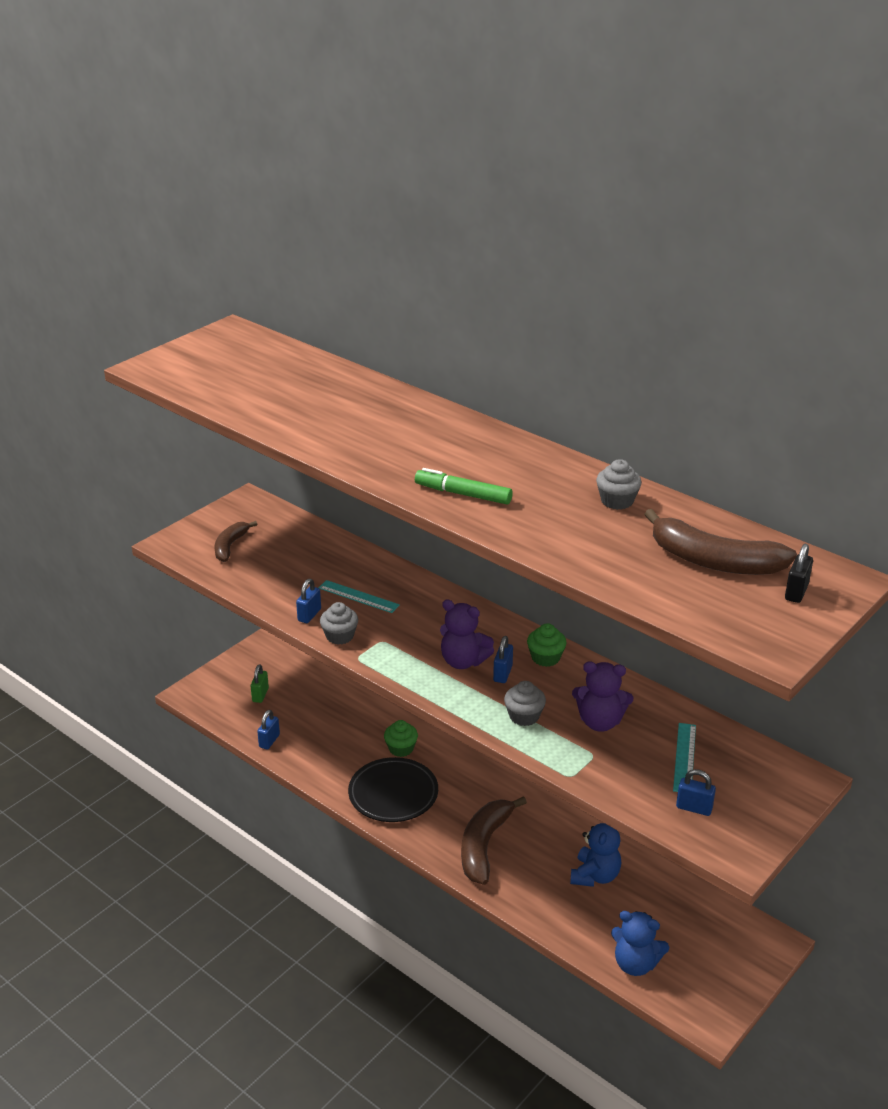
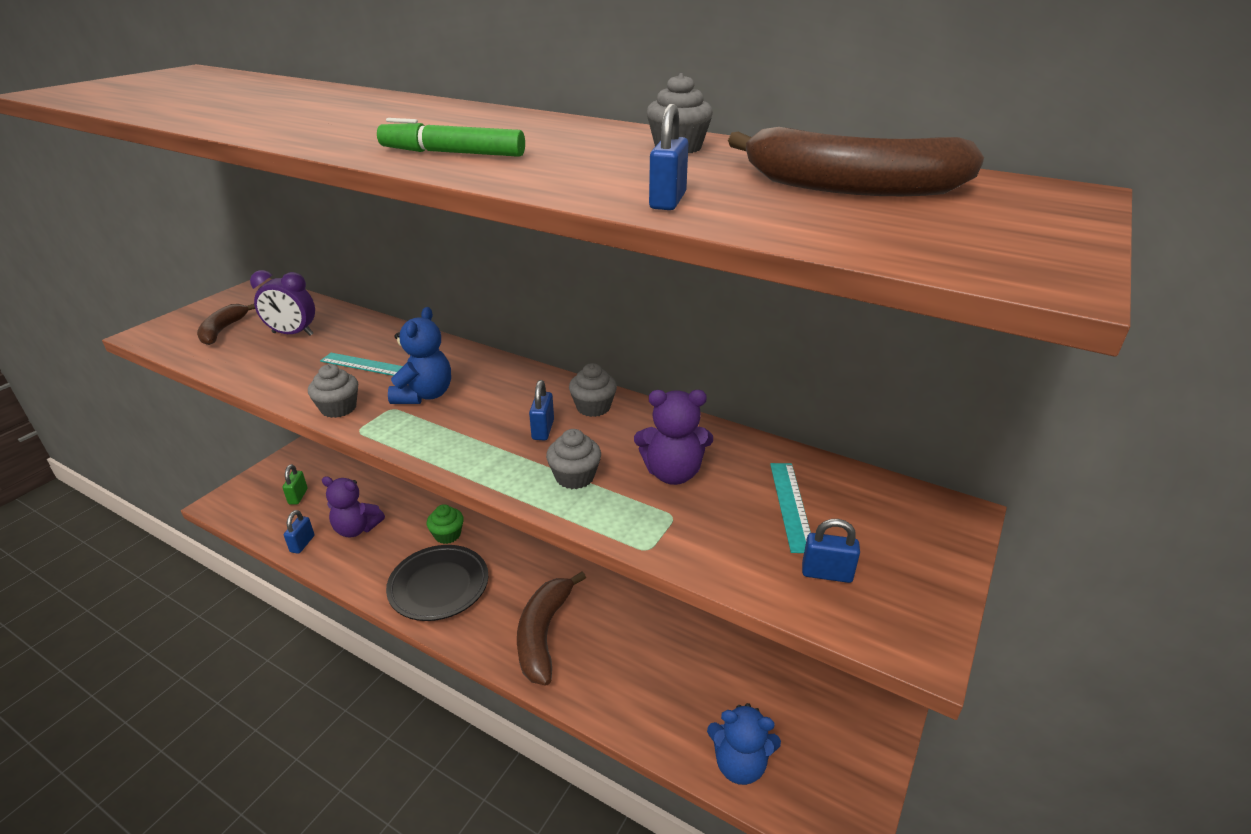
camera: 10 degrees left, 0 degrees up
(290, 556) = (293, 334): none -> purple clock
(309, 615) = (304, 389): blue padlock -> blue padlock (668, 201)
(463, 661) = (493, 421): purple teddy bear -> purple teddy bear (356, 529)
(545, 658) = (593, 407): green cupcake -> grey cupcake
(595, 876) = (672, 653): blue teddy bear -> blue teddy bear (424, 395)
(796, 592) = (1003, 208): black padlock -> none

